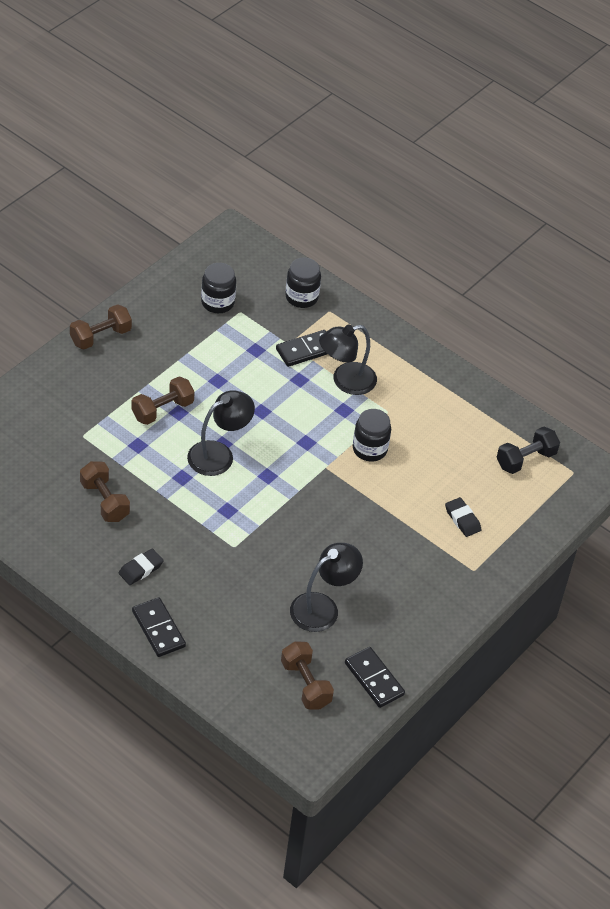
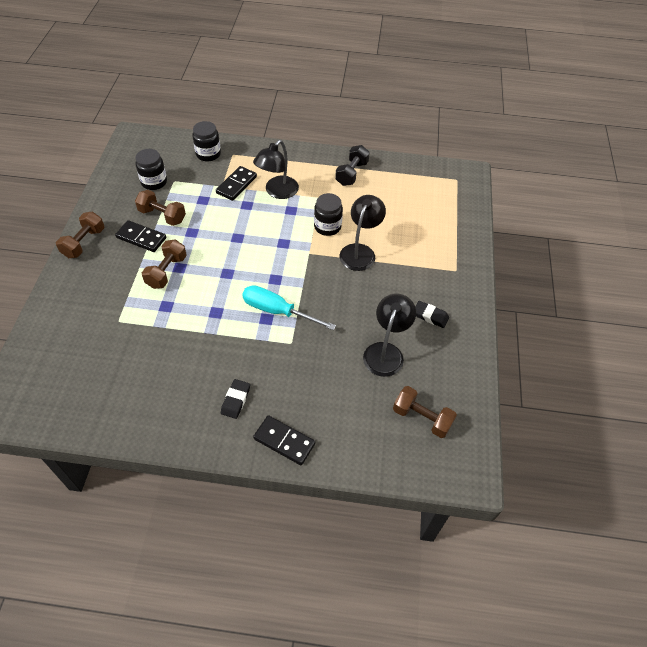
camera: 30 degrees left, 5 degrees up
(104, 501) = (170, 362): brown dumbbell -> brown dumbbell (162, 216)
(219, 454) = (230, 282): black lamp -> black lamp (360, 251)
(244, 509) = (277, 311): none -> turquoise screwdriver
(374, 679) = (462, 384): black domino -> black domino (141, 238)
(462, 519) = (421, 241): black eraser -> black eraser (430, 316)
(525, 459) = (424, 185): black dumbbell -> black dumbbell (351, 173)

